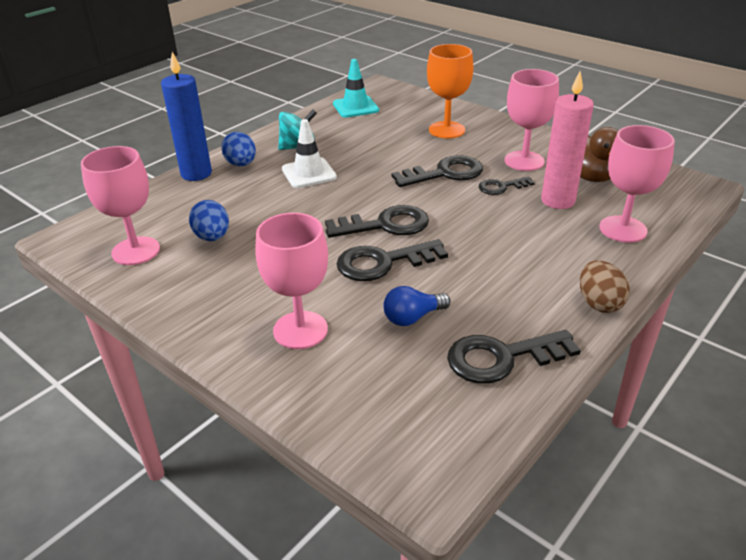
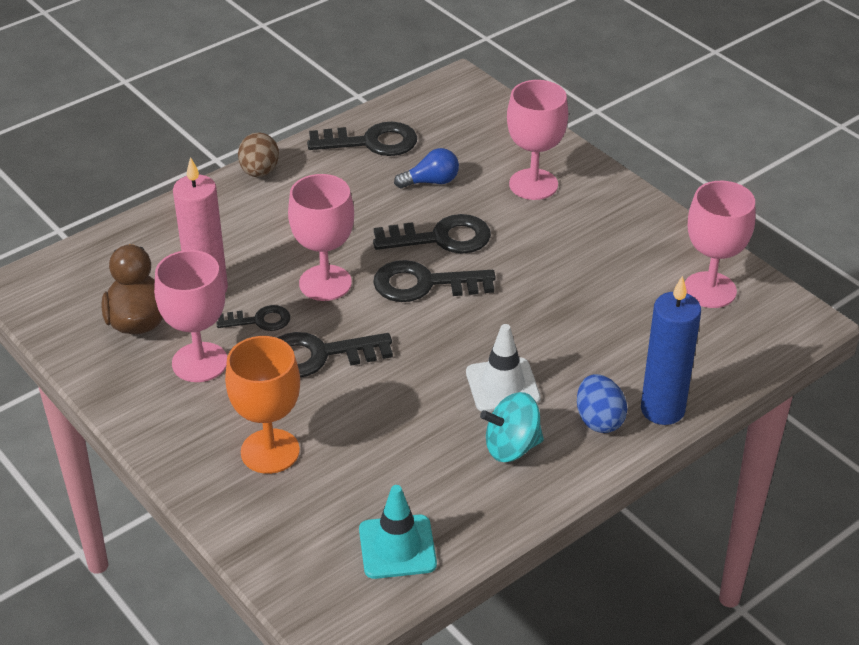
camera: 170 degrees left, 5 degrees up
(212, 237) = (625, 296): blue egg -> none
(623, 229) = (168, 241): pink goblet -> pink goblet (325, 283)

